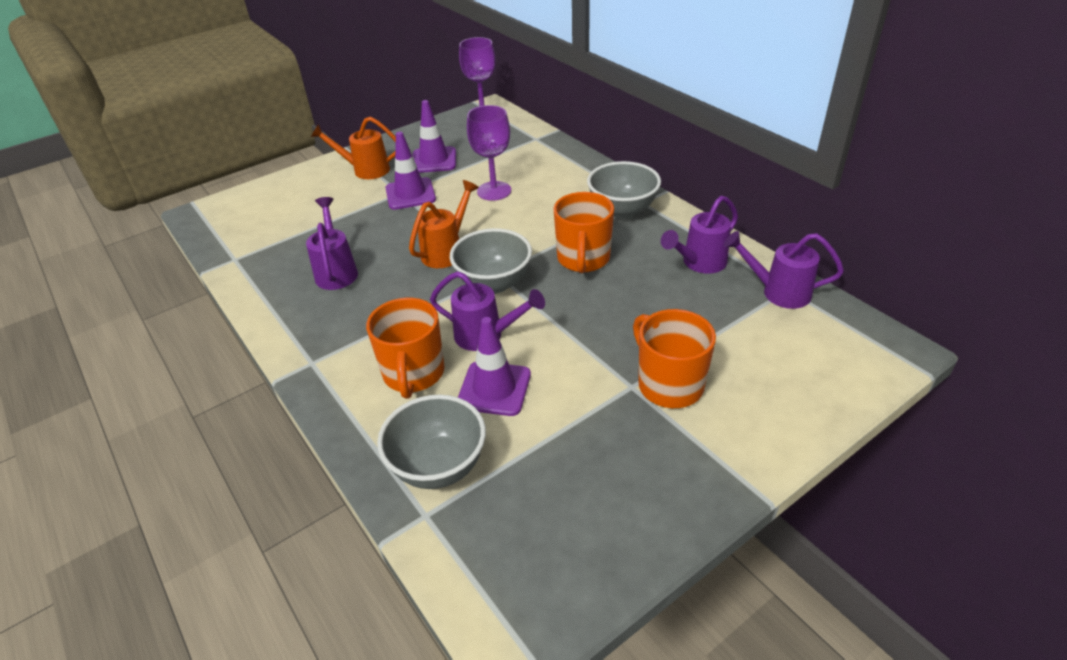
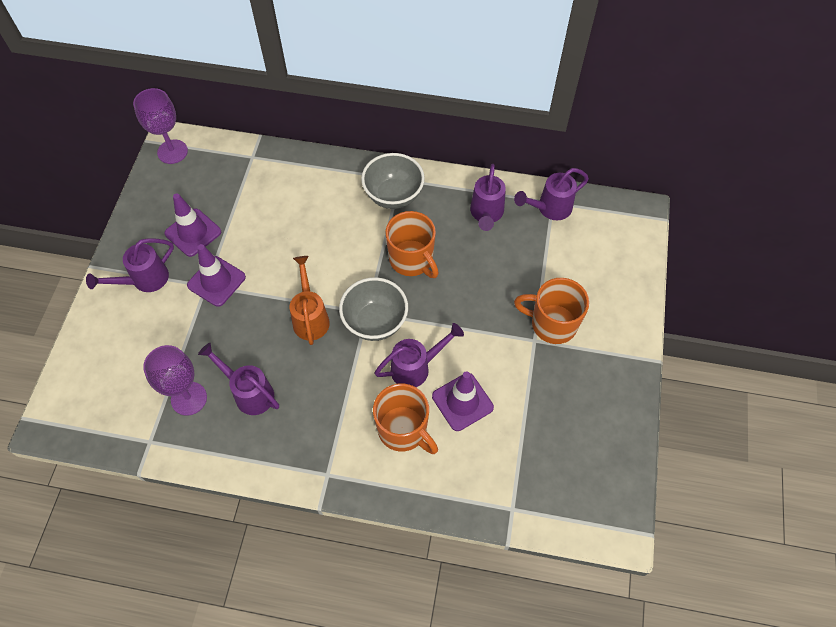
camera: 45 degrees left, 20 degrees up
(365, 170) = (144, 280): orange watering can -> purple watering can
(438, 466) = (487, 476): grey bowl -> none
(494, 191) = (280, 235): purple goblet -> purple goblet (189, 398)

